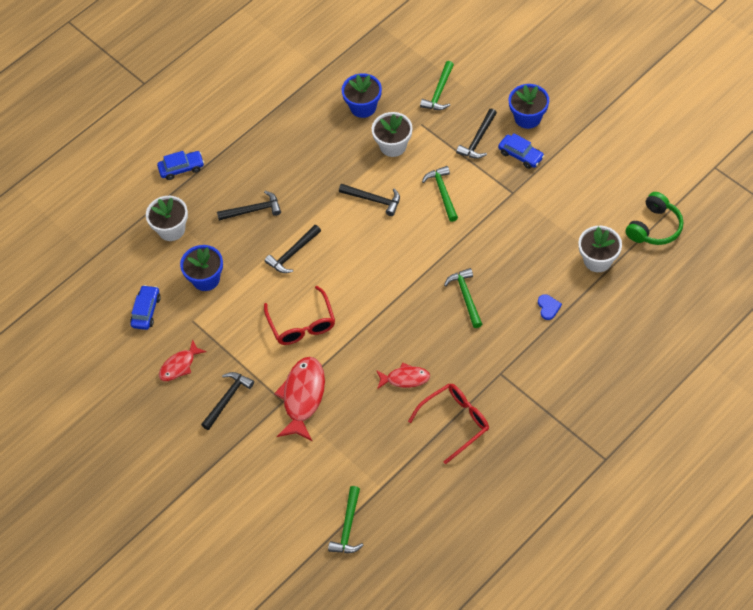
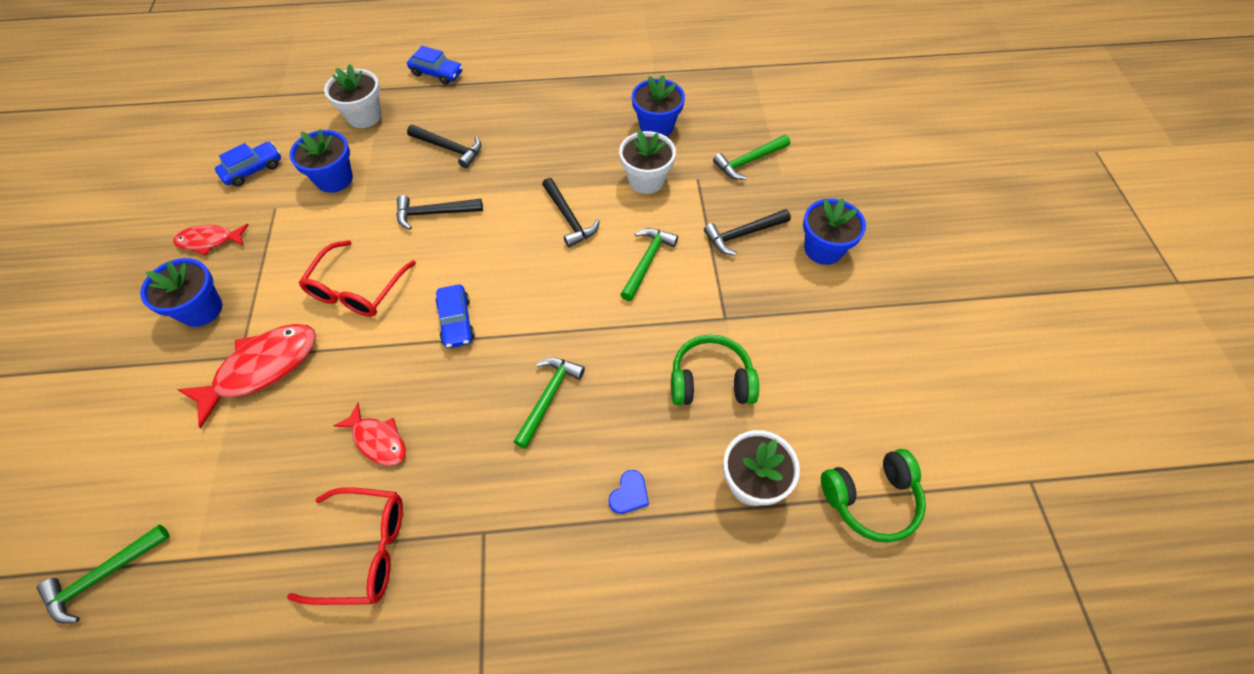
camera: 35 degrees right, 0 degrees up
(228, 399) = (201, 309): black hammer -> blue flower pot
(521, 155) = (776, 283): blue car -> blue car (456, 321)
(535, 229) = (711, 381): none -> green headphones

